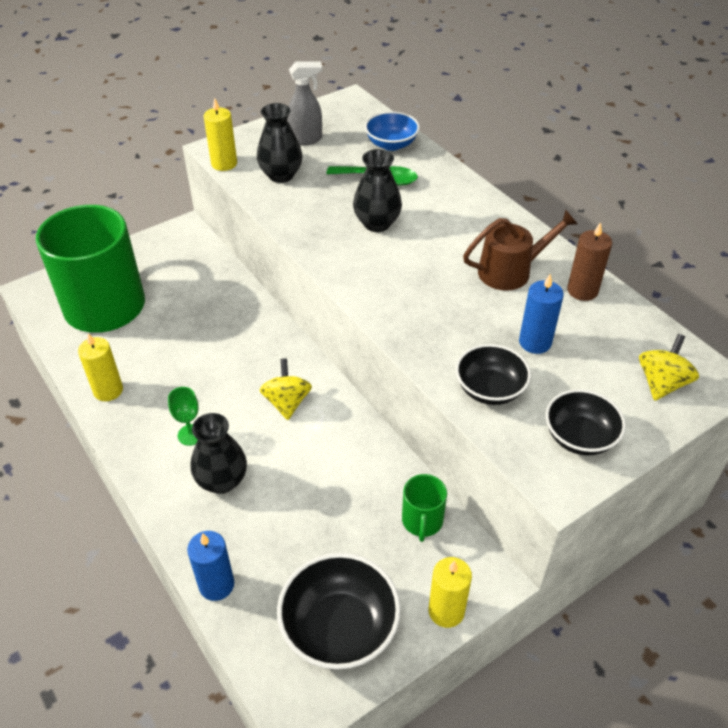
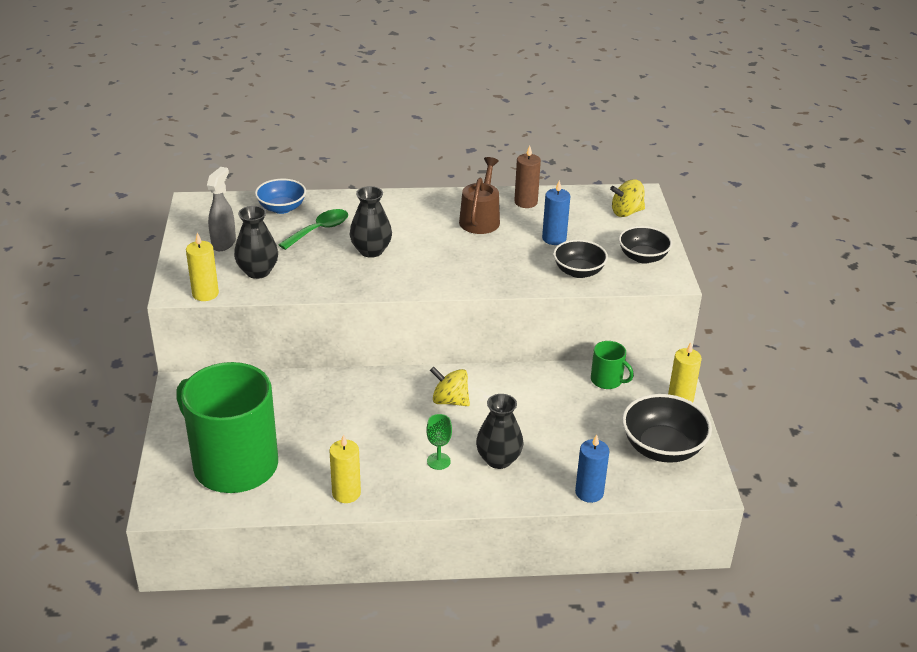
camera: 60 degrees left, 10 degrees down
(661, 383) = (626, 212): yellow spinning top -> yellow spinning top turned 75 degrees counterclockwise

